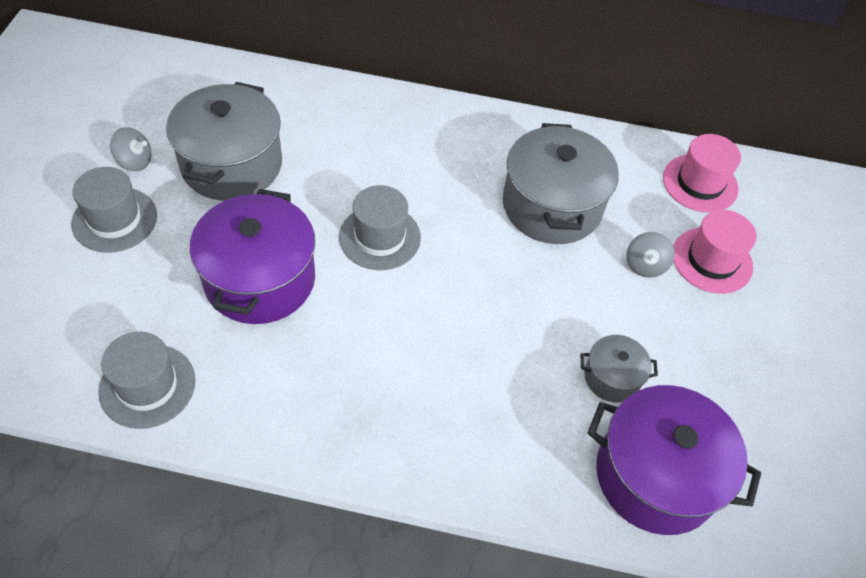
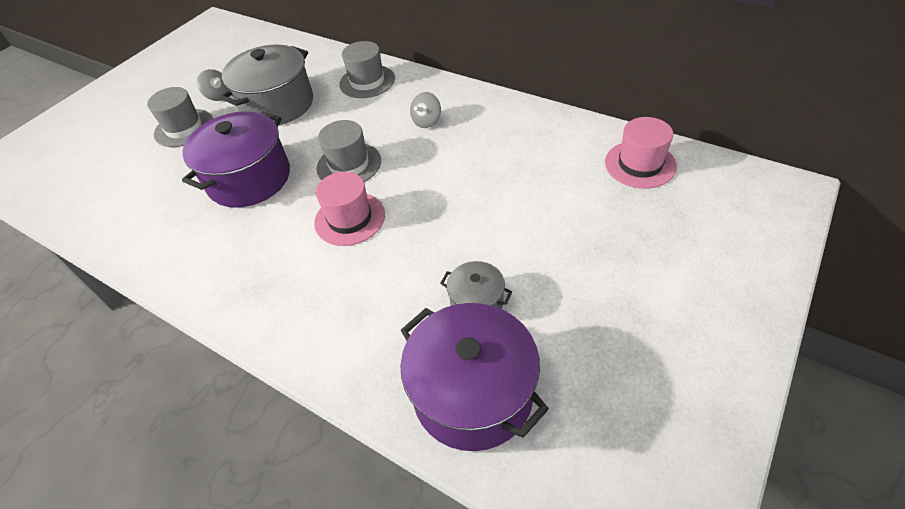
camera: 30 degrees right, 5 degrees down
(147, 386) = (134, 233): grey hat -> grey hat (367, 81)
(552, 206) = (496, 163): grey pot -> none
(645, 265) = (554, 219): grey spinning top -> grey spinning top (427, 121)
(712, 260) = (621, 226): pink hat -> pink hat (350, 218)

